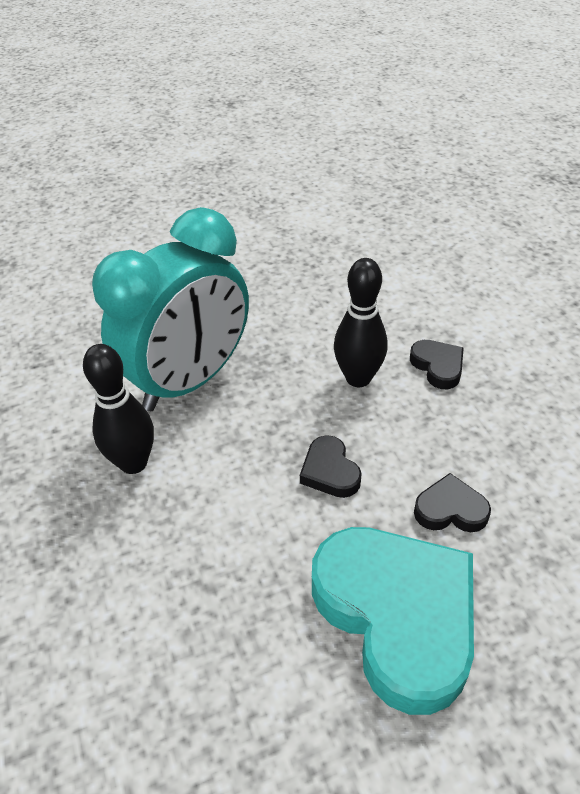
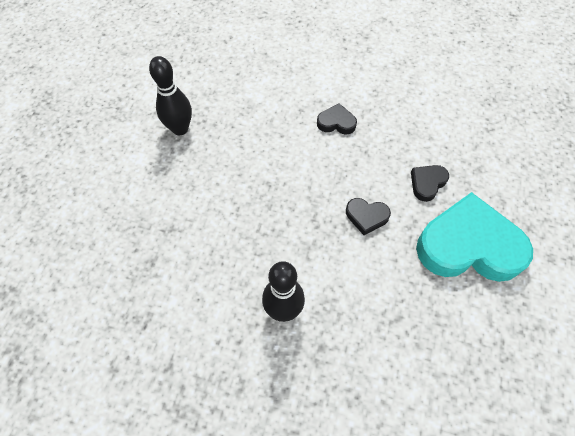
camera: 55 degrees left, 15 degrees up
(190, 380) = (242, 242): turquoise clock -> none
(358, 378) = (314, 161): black bowling pin -> black bowling pin (180, 129)

